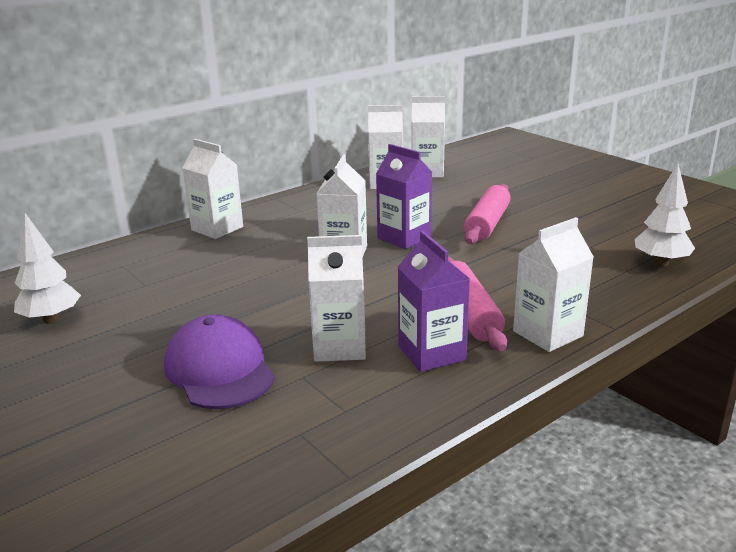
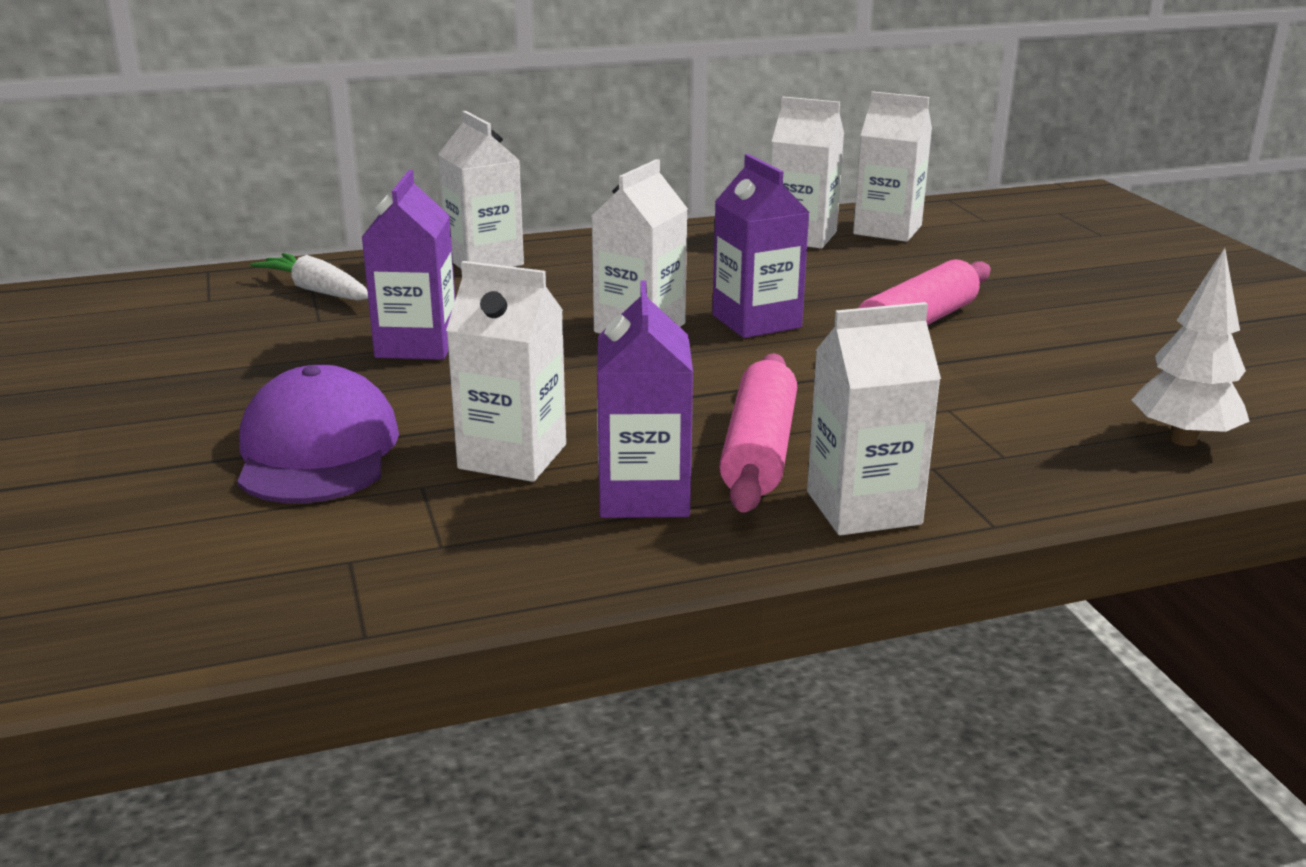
camera: 20 degrees right, 0 degrees up
(51, 319) = (162, 341): white tree -> none
(127, 266) = (317, 291): none -> white carrot
(222, 289) = (416, 345): none -> purple carton

